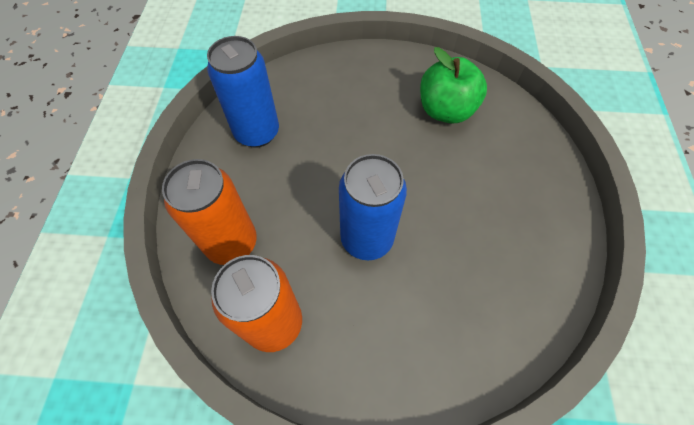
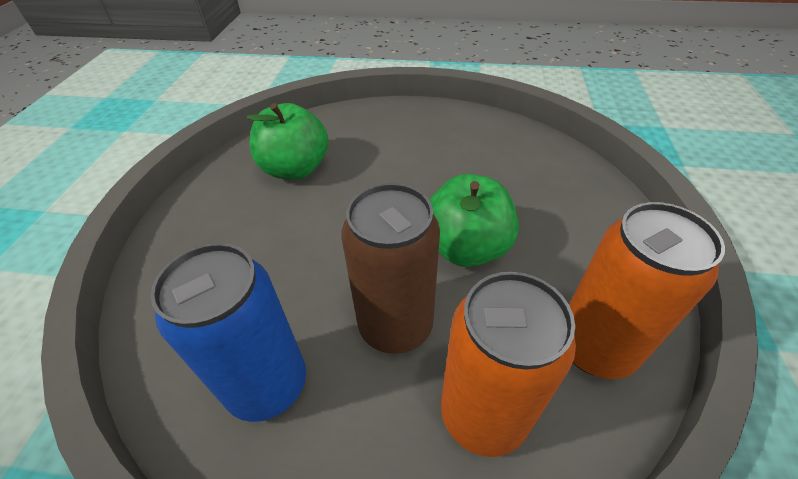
camera: 85 degrees left, 15 degrees down
(294, 192) = (395, 326): none -> brown can
(367, 238) = (466, 248): blue can -> green apple

